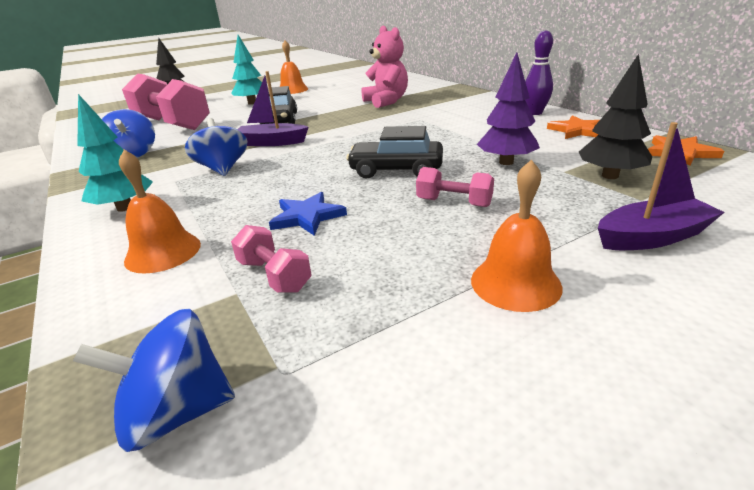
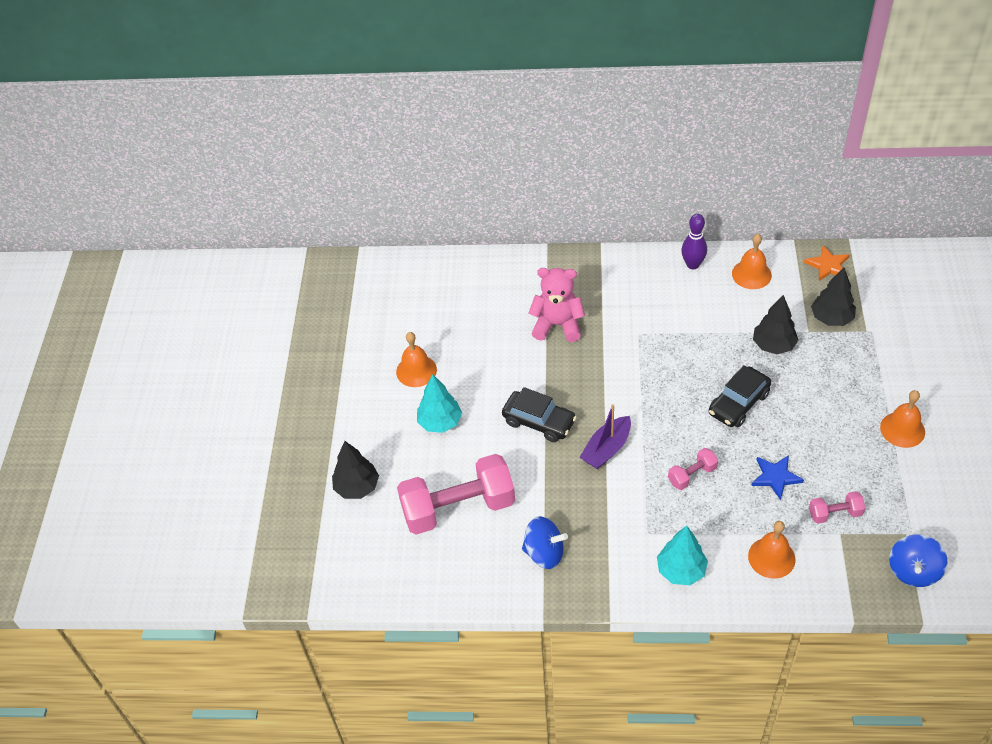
camera: 55 degrees left, 20 degrees up
(223, 169) = (647, 498): blue spinning top -> none
(454, 202) = (810, 404): pink dumbbell -> pink dumbbell (692, 475)
(506, 162) = (773, 345): purple tree -> black tree
(577, 130) = (751, 274): orange star -> orange bell
(652, 237) = (901, 358): purple boat -> none

